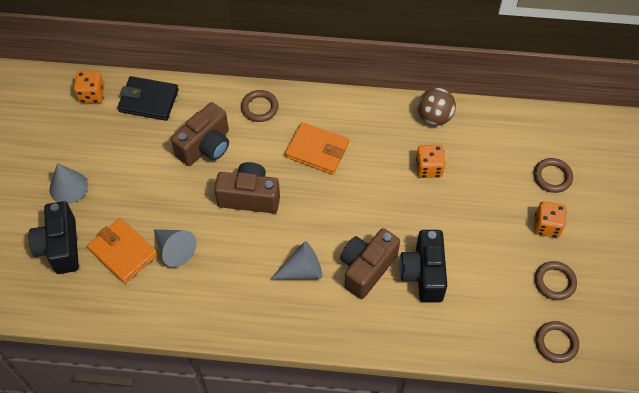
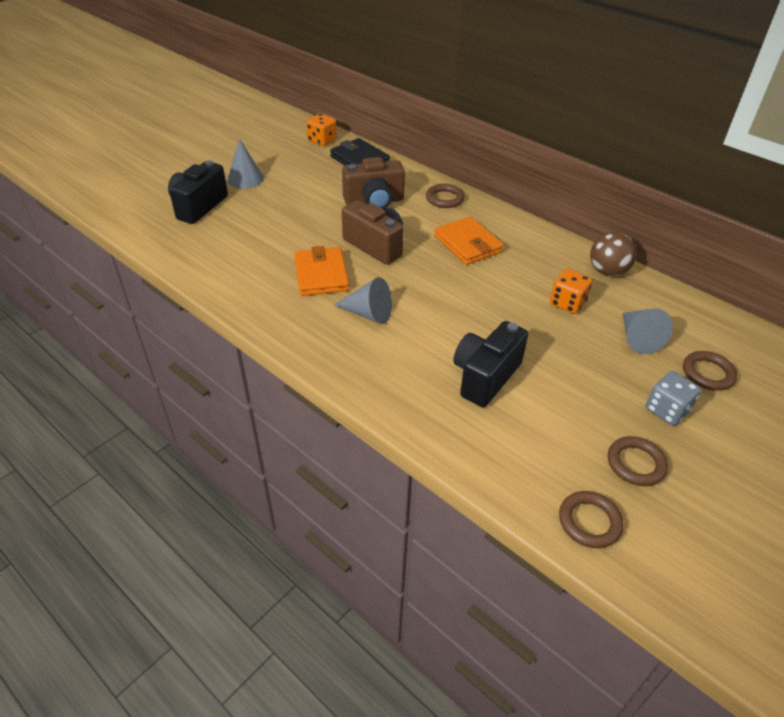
camera: 35 degrees right, 15 degrees down
(123, 252) = (238, 230): orange wallet -> orange wallet (321, 275)
(174, 250) = (278, 248): grey cone -> grey cone (638, 338)
(366, 268) = (430, 343): brown camera -> none
(547, 226) = (667, 410): orange dice -> grey dice

